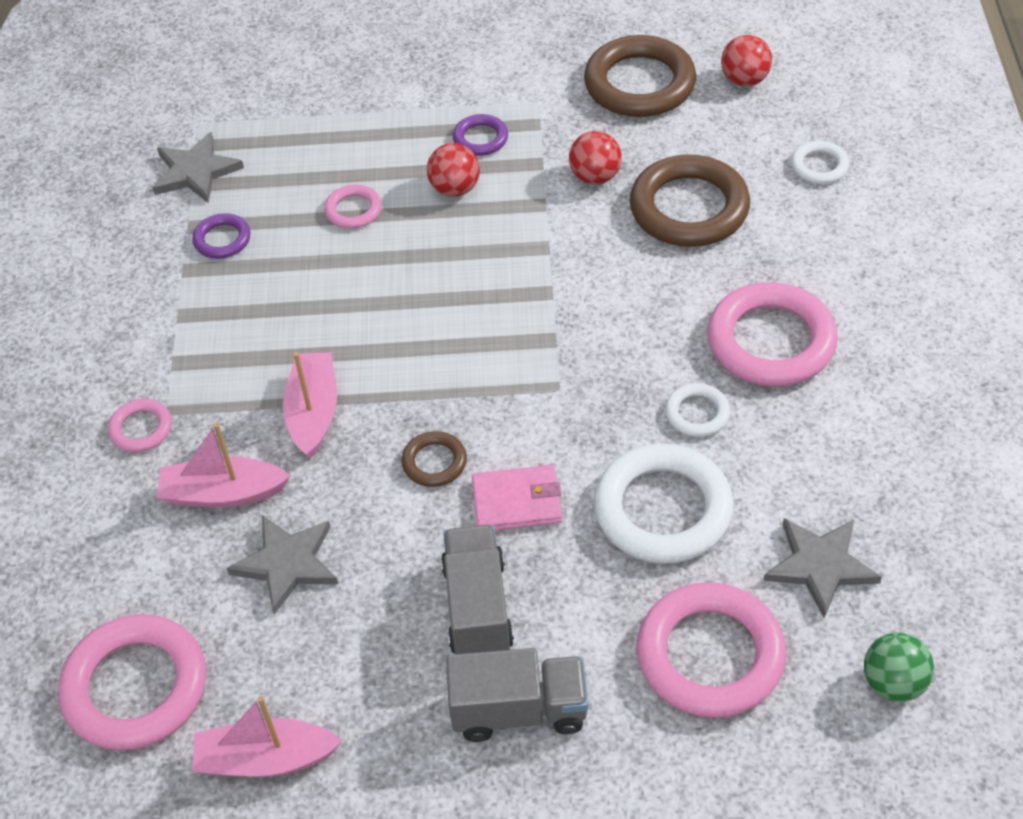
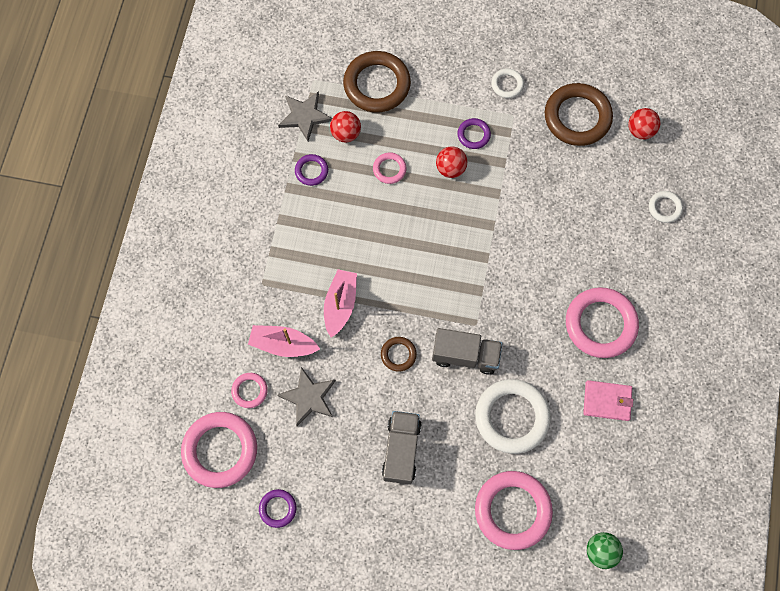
camera: 10 degrees right, 20 degrees up
(141, 429) = (246, 291): pink ring -> pink ring (249, 391)
(266, 759) = (278, 508): pink boat -> purple ring
(517, 502) = (436, 391): pink wallet -> pink wallet (607, 401)
(519, 710) = (408, 515): grey truck -> grey truck (465, 355)
(595, 176) = (533, 181): red ball -> red ball (346, 134)
(689, 208) = (581, 218): brown ring -> brown ring (377, 85)
(697, 413) = (546, 361): white ring -> white ring (507, 85)
(820, 566) = (584, 473): grey star -> none

